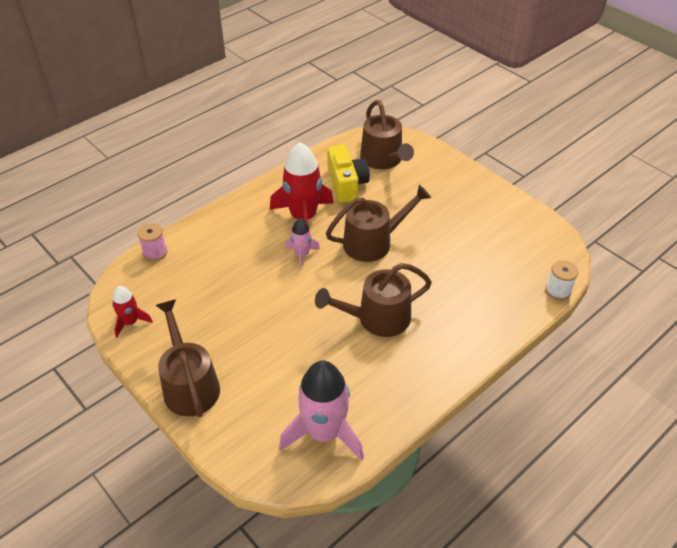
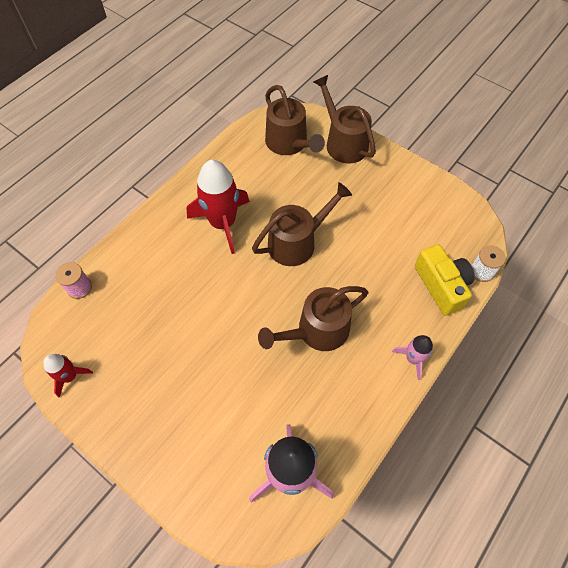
camera: 10 degrees left, 15 degrees up
(189, 384) = (145, 441): brown watering can -> brown watering can (343, 142)
(302, 255) = (229, 268): pink rocket -> pink rocket (413, 358)
(346, 184) = (258, 177): yellow camera -> yellow camera (441, 285)

